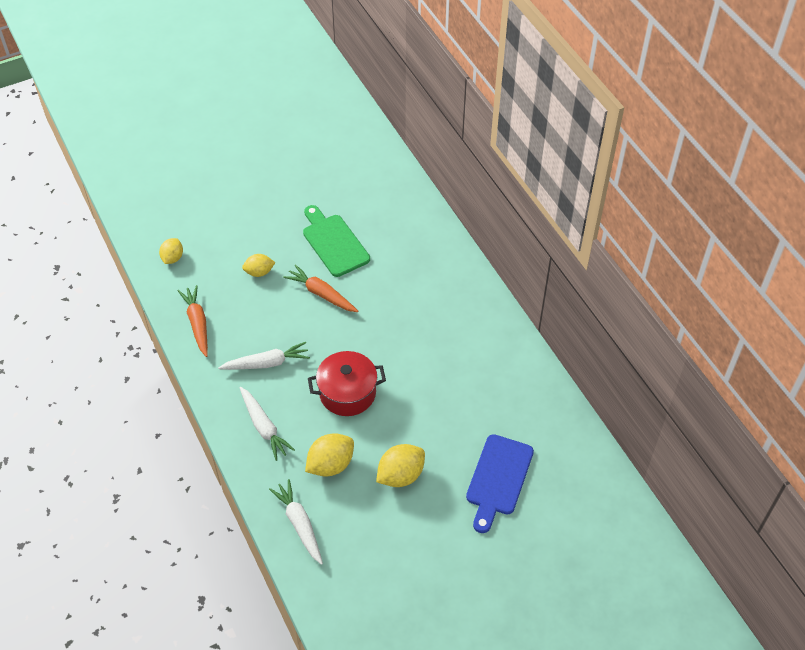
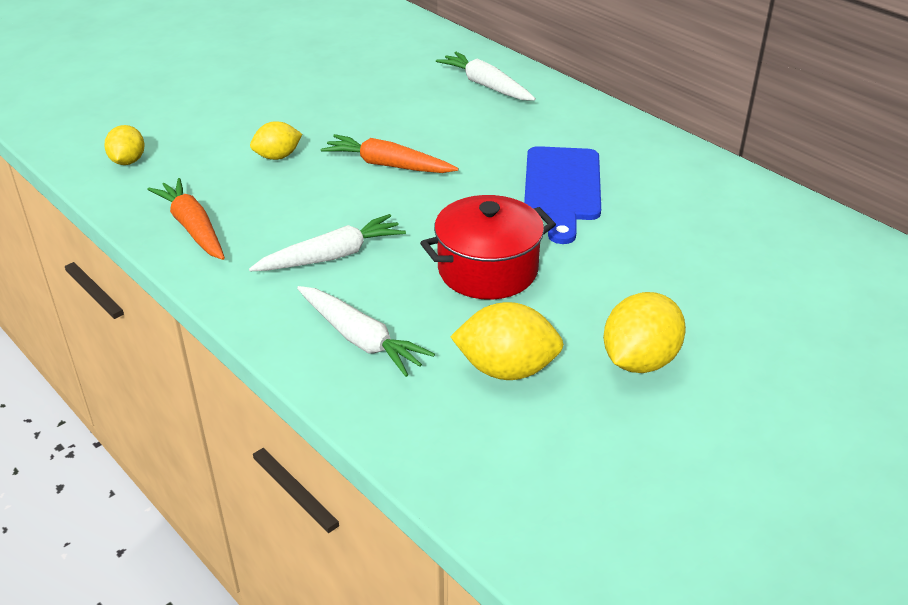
camera: 15 degrees left, 15 degrees down
(299, 524) = (492, 471): white carrot -> white carrot (486, 85)
(330, 464) = (506, 369): yellow lemon -> yellow lemon turned 60 degrees clockwise
(334, 243) = (382, 112): green cutting board -> none
(498, 479) = (807, 334): blue cutting board -> blue cutting board (562, 188)

